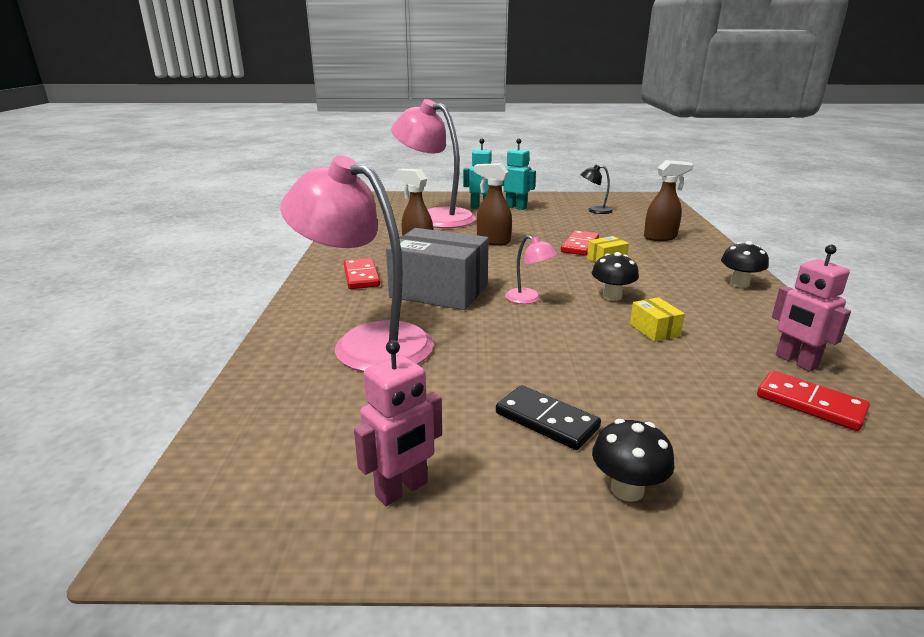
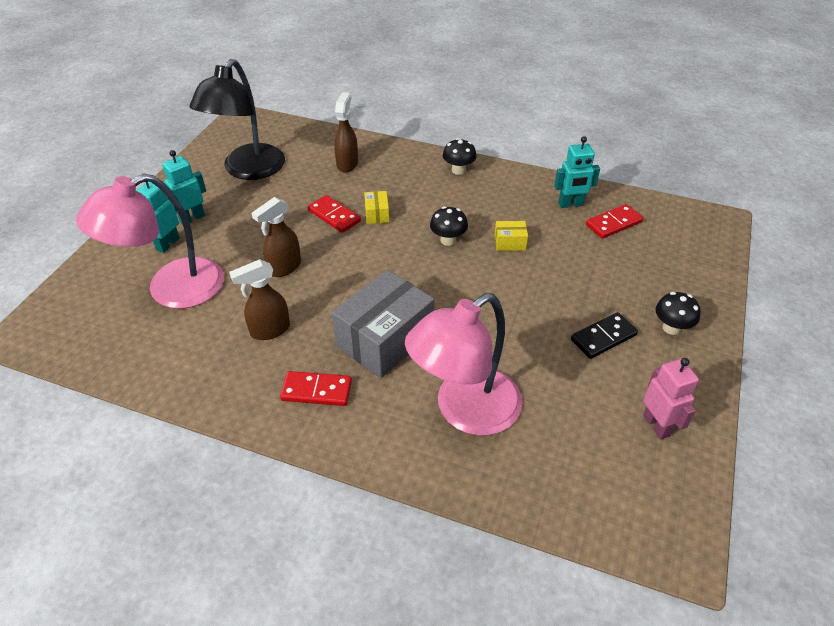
camera: 70 degrees left, 20 degrees up
(529, 299) = (430, 287): pink lamp -> none
(594, 210) = (248, 170): black lamp -> black lamp, size x2.34
(795, 362) = (570, 204): pink robot -> turquoise robot

